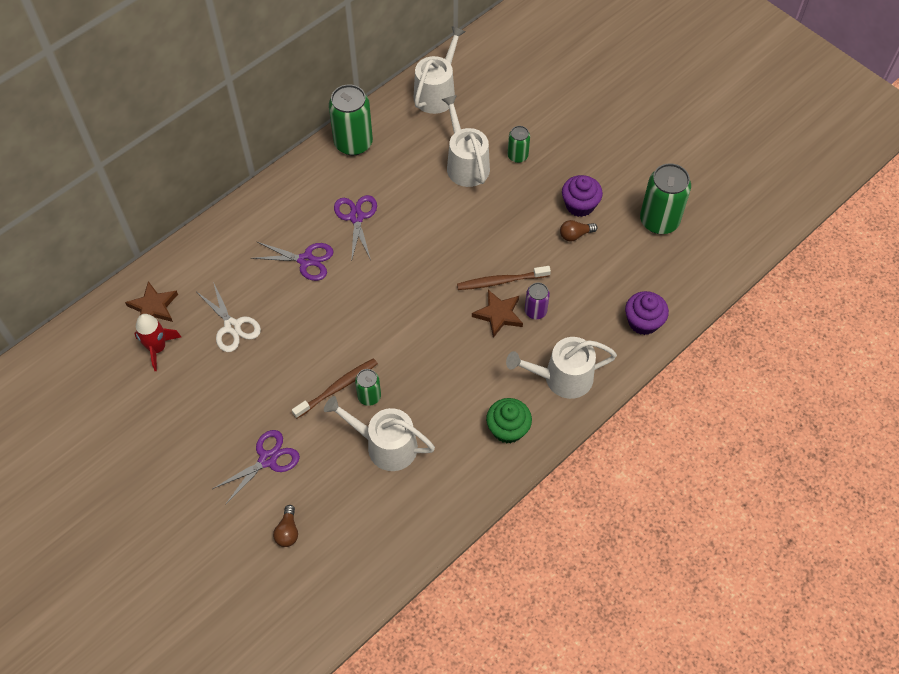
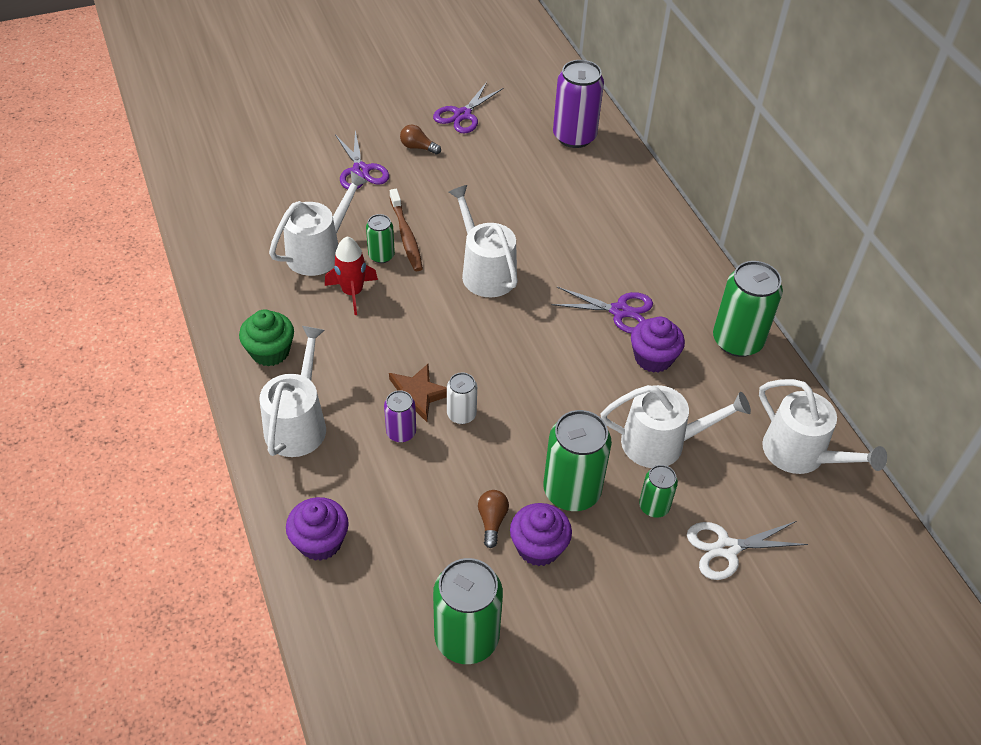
camera: 110 degrees right, 10 degrees down
(153, 307) = (574, 136): brown star -> purple can
(157, 348) = (525, 130): red rocket -> red rocket (352, 292)
(232, 326) = (522, 181): white scissors -> white scissors (727, 548)
(288, 531) = (281, 165): brown light bulb -> brown light bulb (418, 147)
(306, 260) = (578, 254): purple scissors -> purple scissors (462, 115)
(354, 316) = (485, 271): none -> white watering can
(393, 186) = (653, 358): none -> purple cupcake
(501, 281) = (461, 414): brown toothbrush -> white can
(529, 200) = (572, 491): none -> green can

